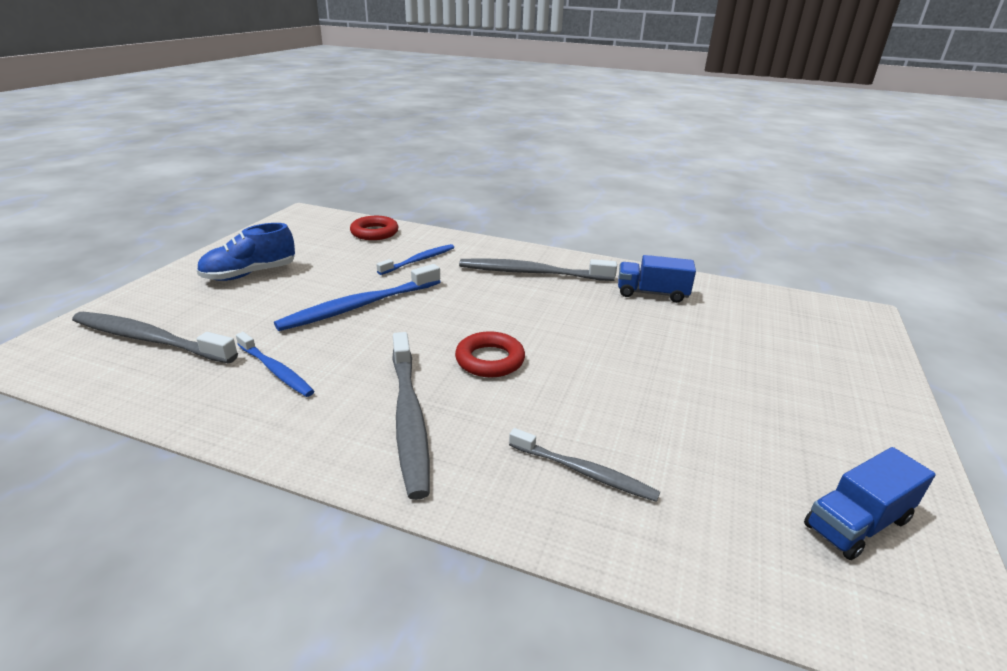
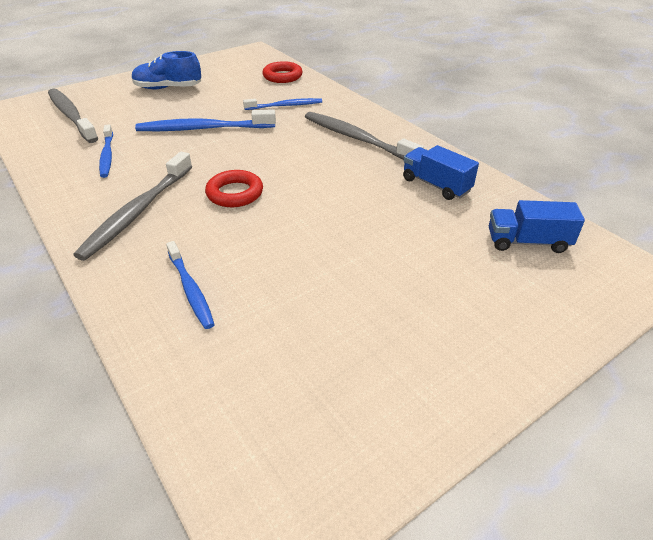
camera: 35 degrees right, 10 degrees up
(584, 472) = (190, 289): grey toothbrush -> blue toothbrush
(857, 523) = (328, 420): blue truck -> blue truck (527, 242)

